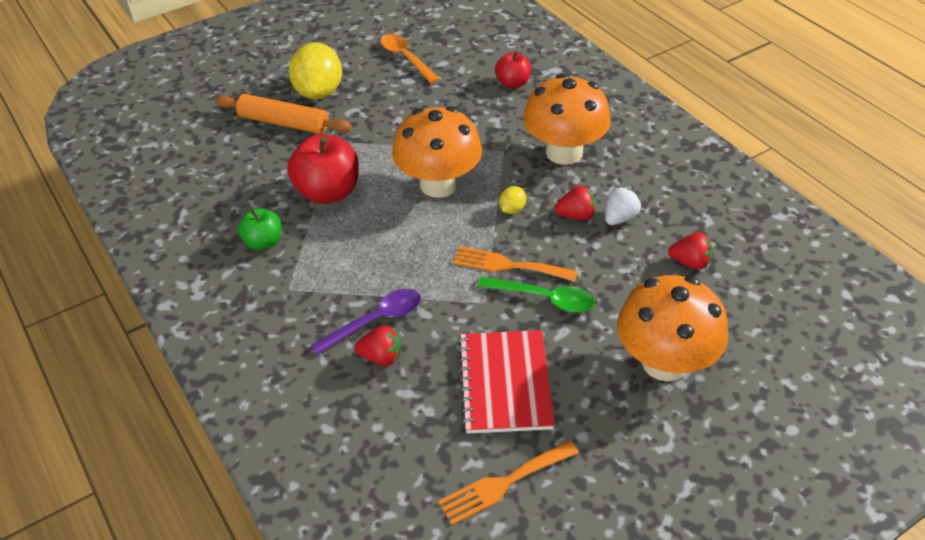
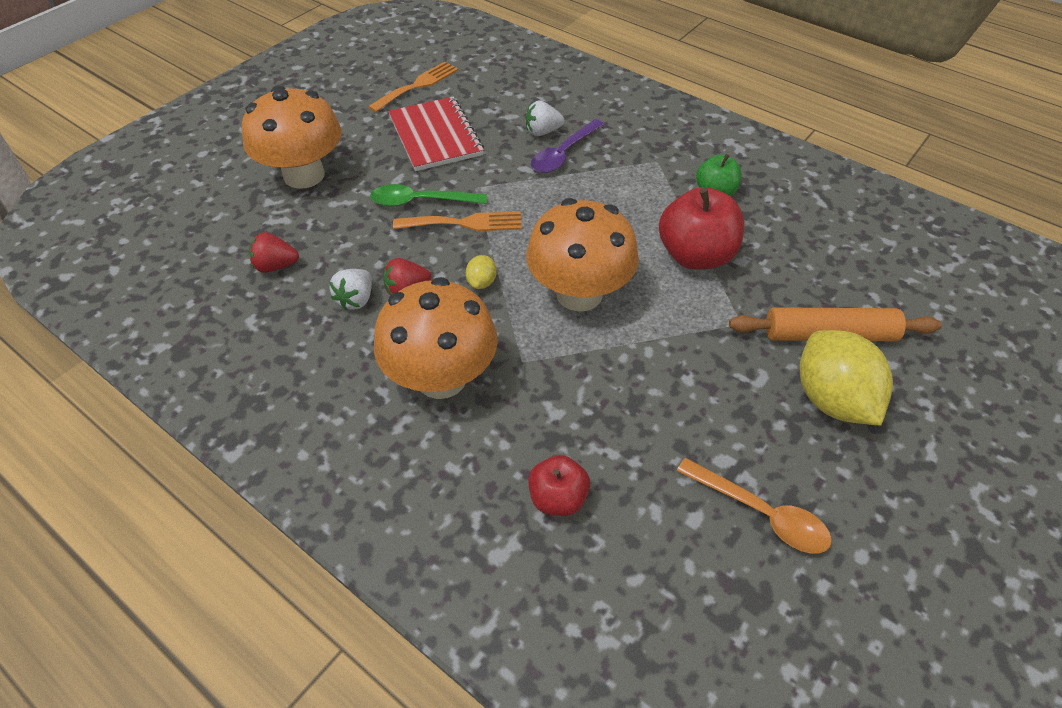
camera: 160 degrees right, 5 degrees up
(381, 357) = (542, 132): red strawberry -> white strawberry

